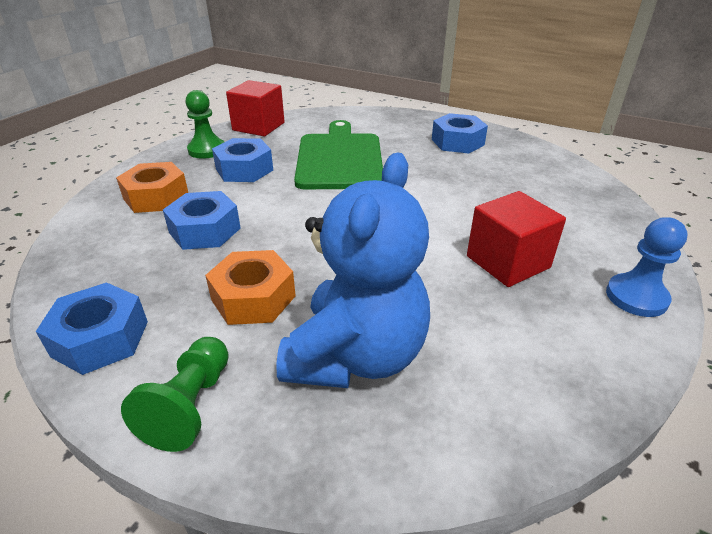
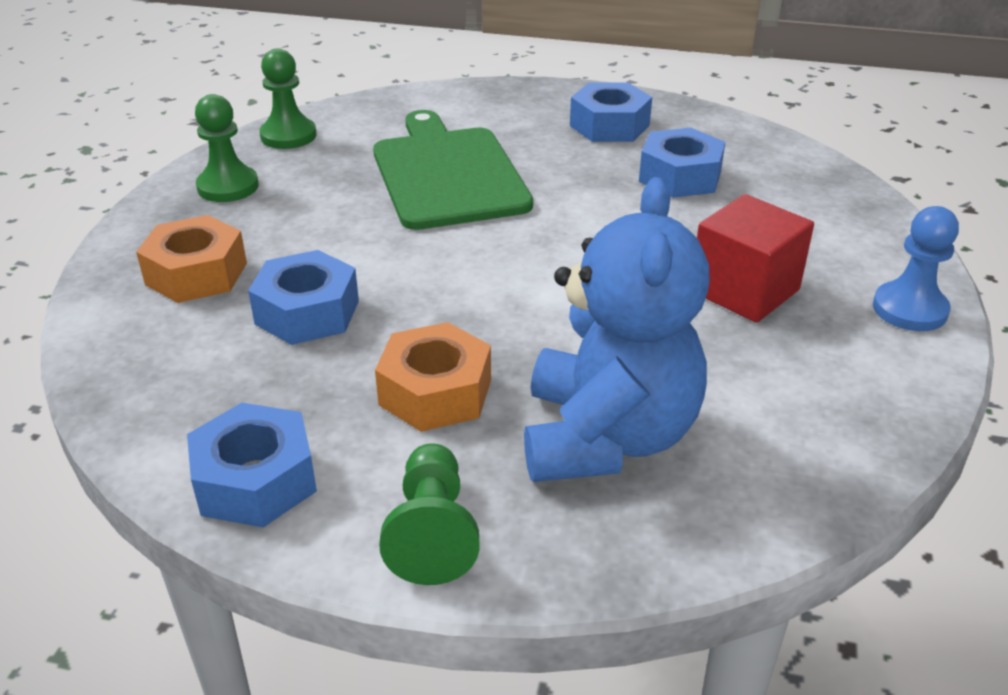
camera: 15 degrees left, 0 degrees up
(244, 169) = (309, 211): blue nut -> blue nut (680, 176)
(258, 126) = (288, 136): red cube -> green pawn

